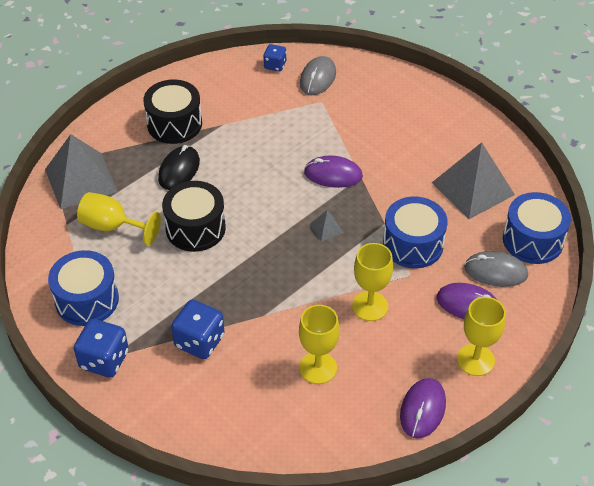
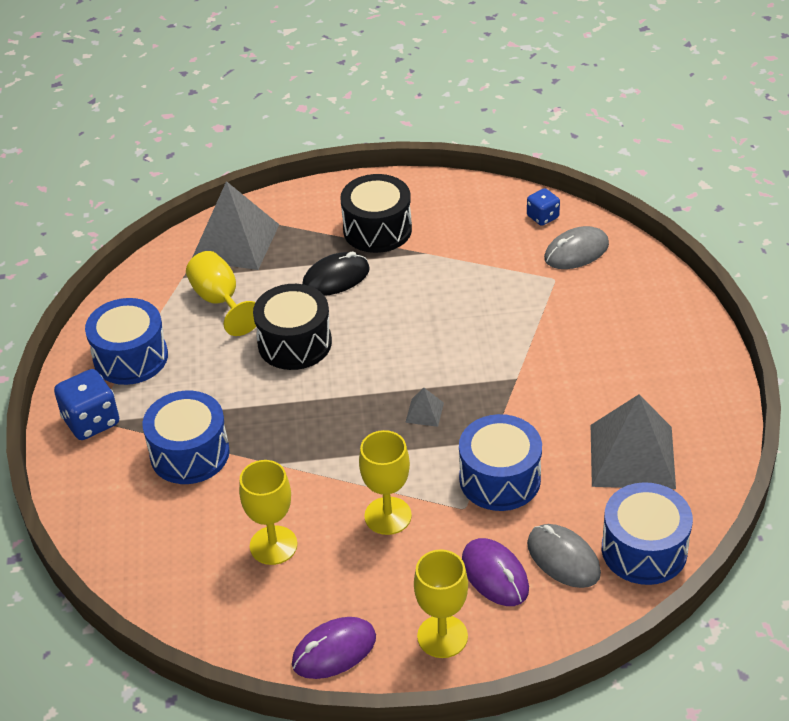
camera: 40 degrees right, 5 degrees down
(199, 341) = (190, 453): blue dice -> blue drum
(333, 174) = (488, 361): purple mouse -> none

